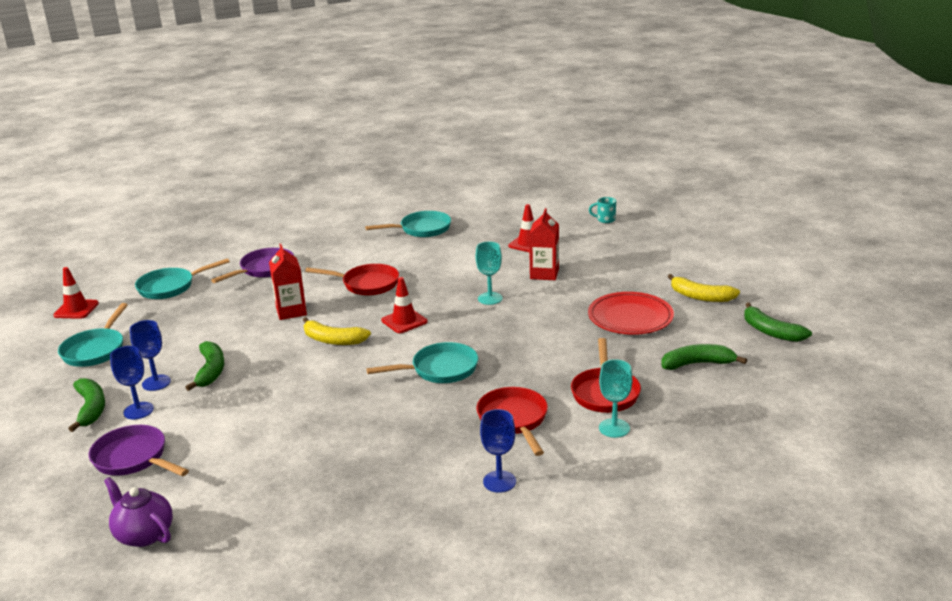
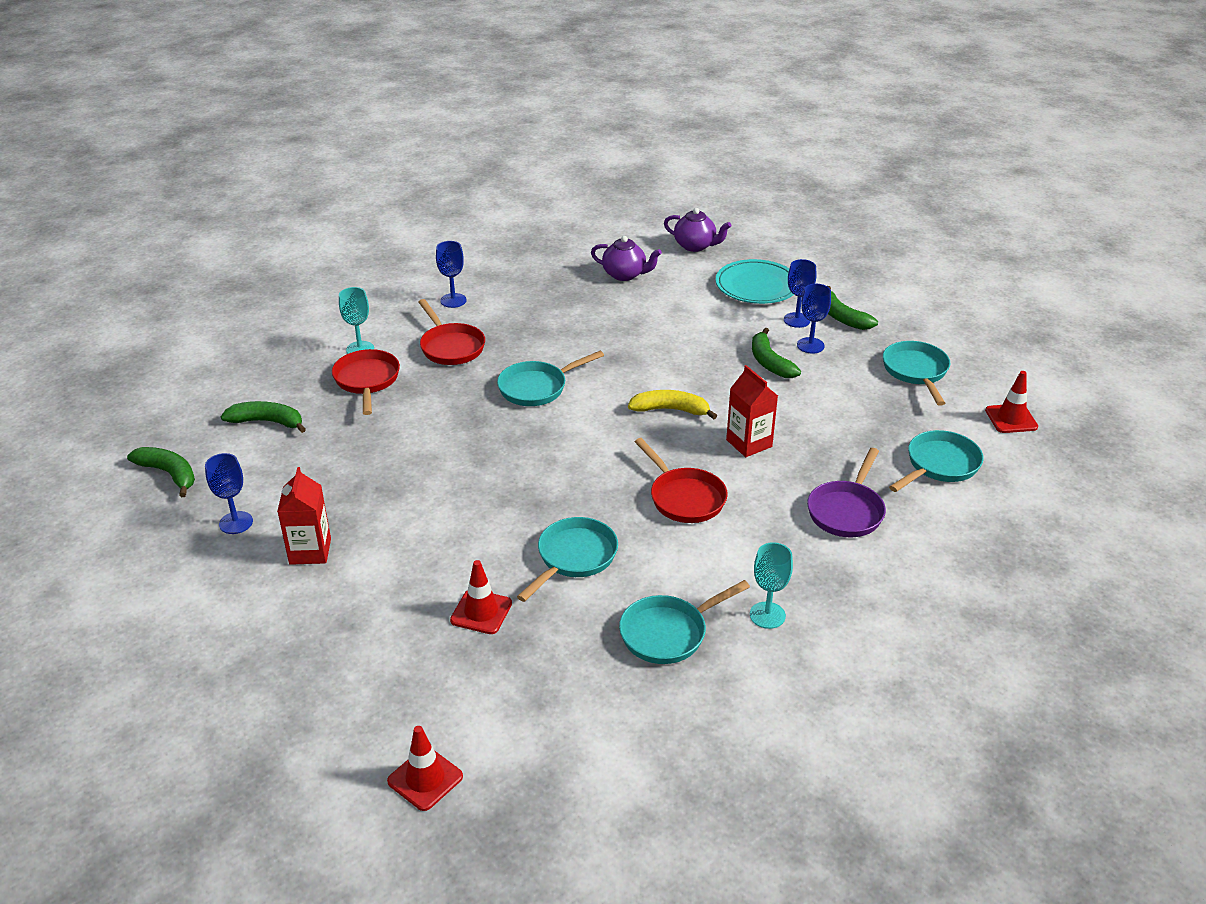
camera: 165 degrees right, 10 degrees up
(133, 458) = (757, 286): purple pan -> turquoise plate
(270, 495) = (625, 275): none -> purple teapot
(367, 284) = (684, 498): red pan -> red pan turned 120 degrees counterclockwise
(404, 321) = (604, 443): red traffic cone -> red traffic cone (425, 779)
(460, 261) = (574, 558): none -> turquoise pan
(490, 298) = (511, 490): turquoise goblet -> turquoise goblet (767, 615)
(544, 274) = (447, 544): red carton -> red carton (310, 551)
(605, 220) = (354, 699): turquoise mug -> none
(630, 317) = (332, 477): red plate -> none
(697, 364) = (267, 422): green banana -> green banana turned 150 degrees counterclockwise
(700, 296) = (236, 523): yellow banana -> blue goblet

